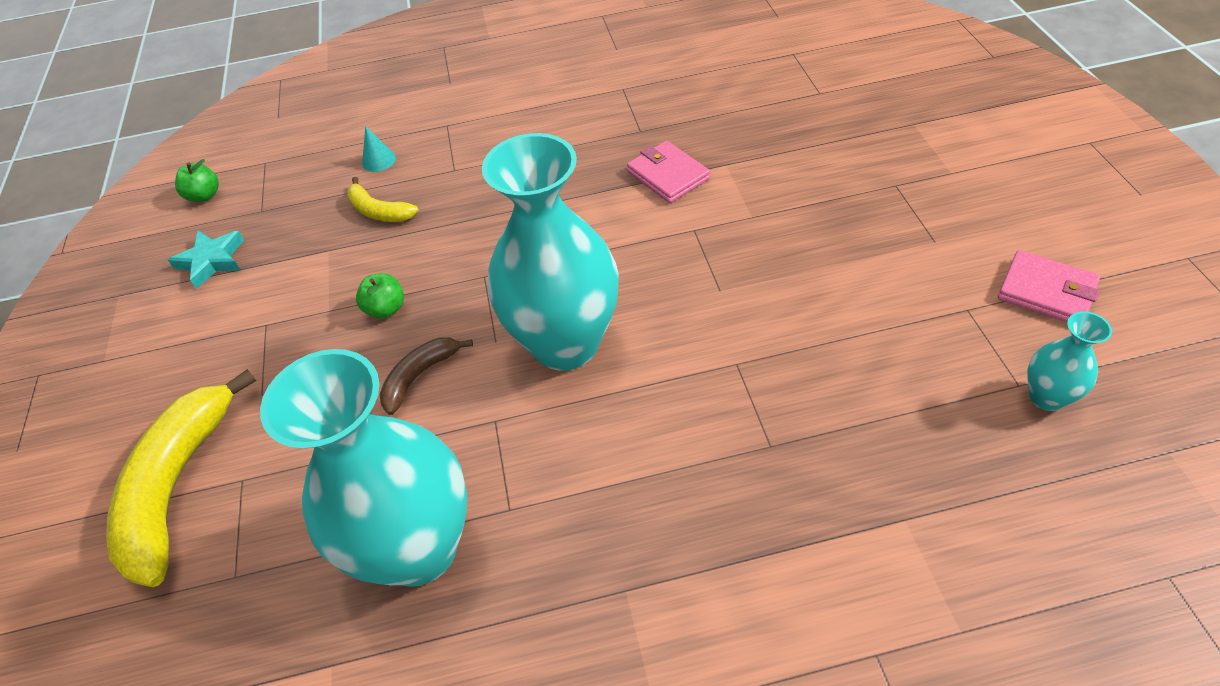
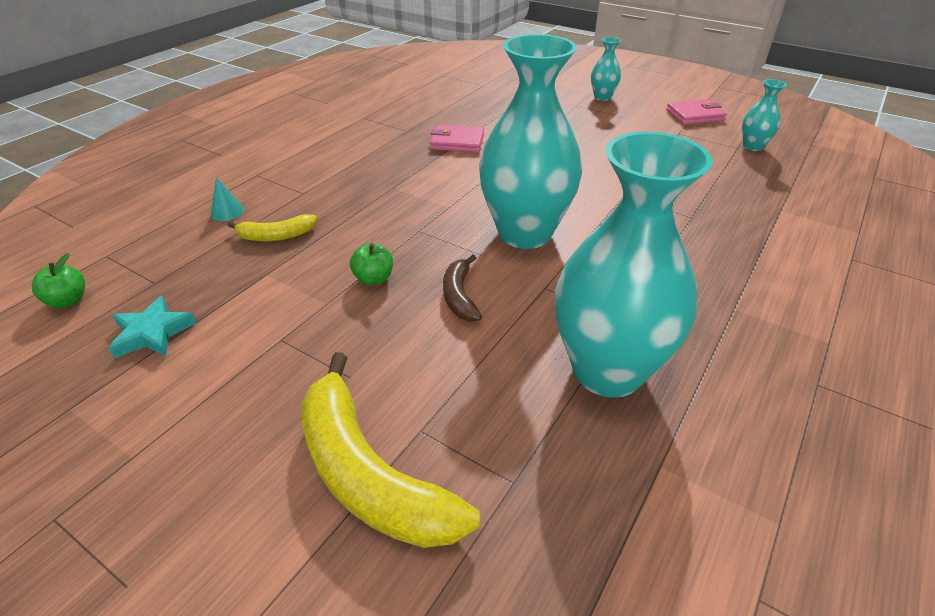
camera: 50 degrees left, 10 degrees down
(951, 188) = (602, 97): none -> turquoise vase

